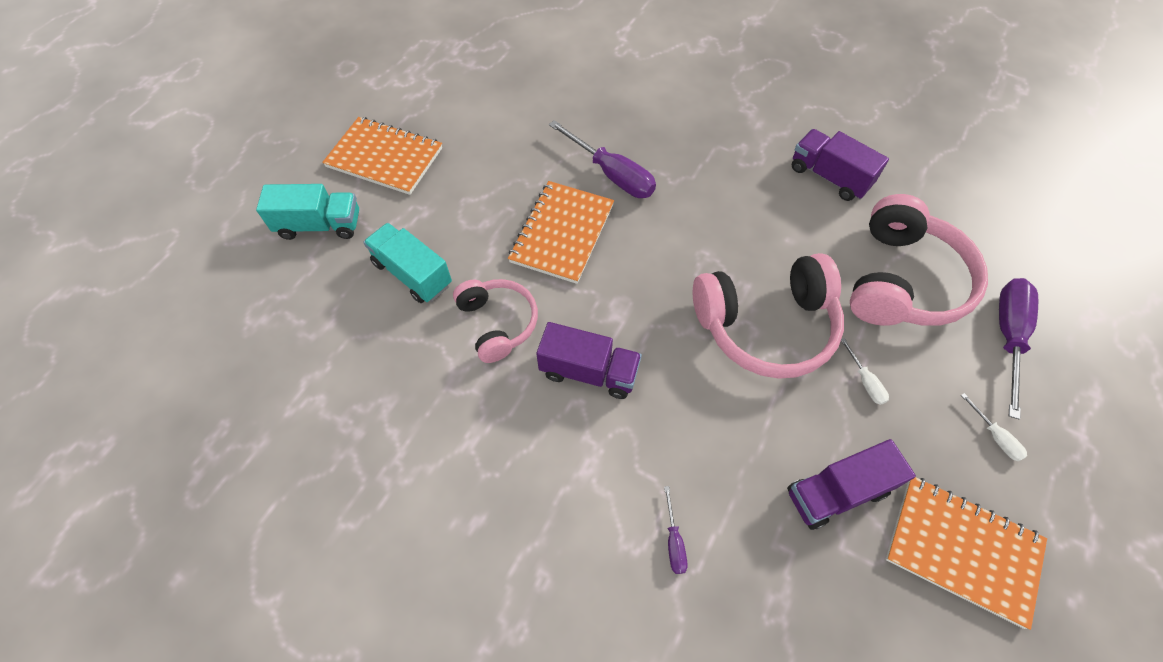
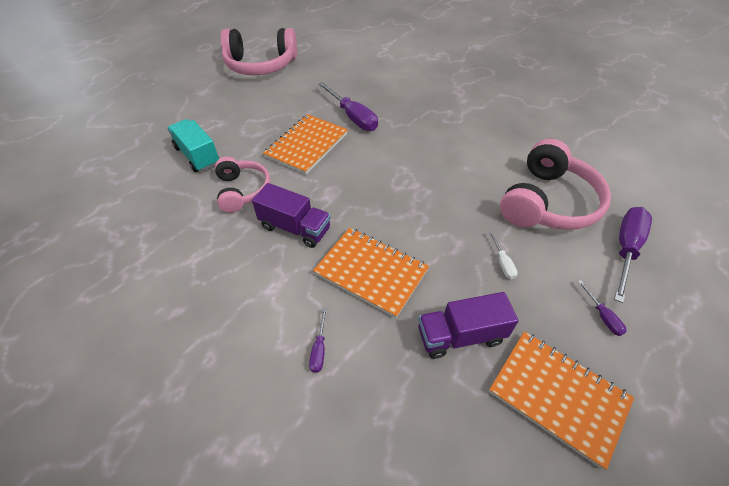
camera: 10 degrees right, 10 degrees down
(320, 225) = (150, 123): turquoise truck -> none
(384, 158) = (207, 93): orange notebook -> orange notebook (371, 272)
(766, 326) = (435, 217): pink headphones -> pink headphones (261, 65)
(829, 177) = (506, 135): purple truck -> none
(995, 436) = (602, 316): white screwdriver -> purple screwdriver

